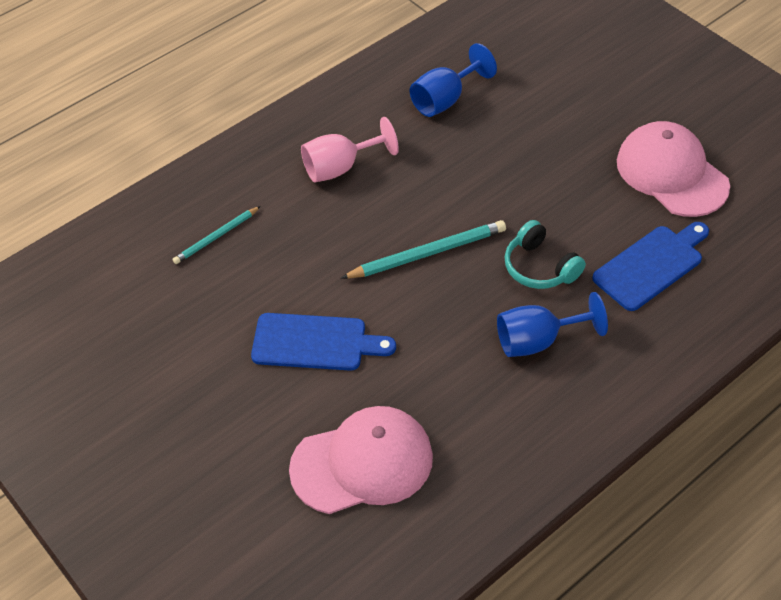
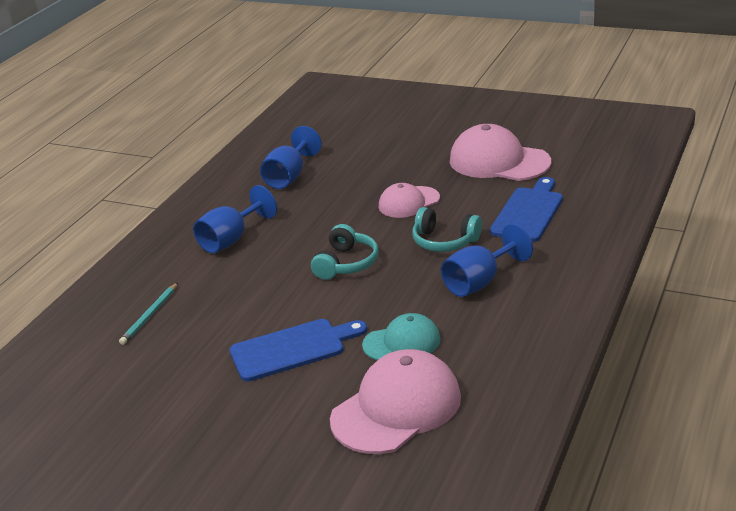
camera: 25 degrees left, 20 degrees down
(340, 168) = (231, 240): pink goblet -> blue goblet
(416, 384) = (402, 342): none -> turquoise cap
(427, 253) = (346, 264): turquoise pencil -> turquoise headphones
(539, 193) = (408, 202): none -> pink cap

